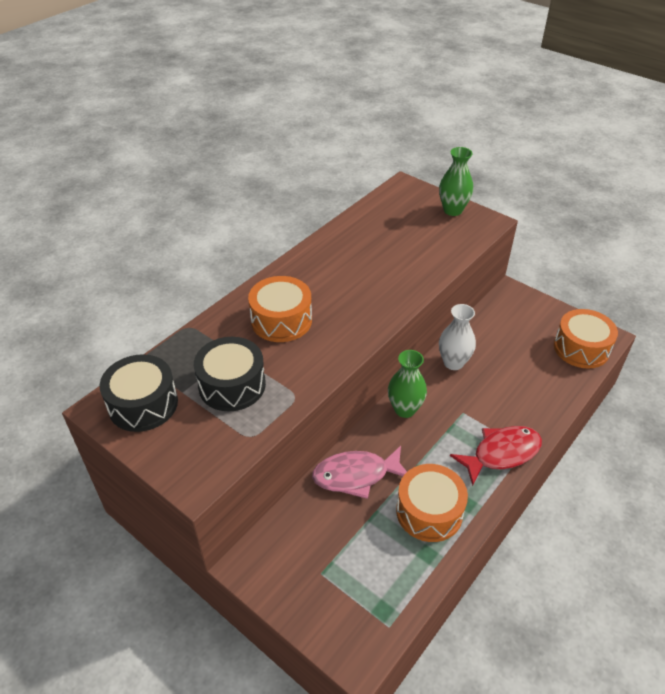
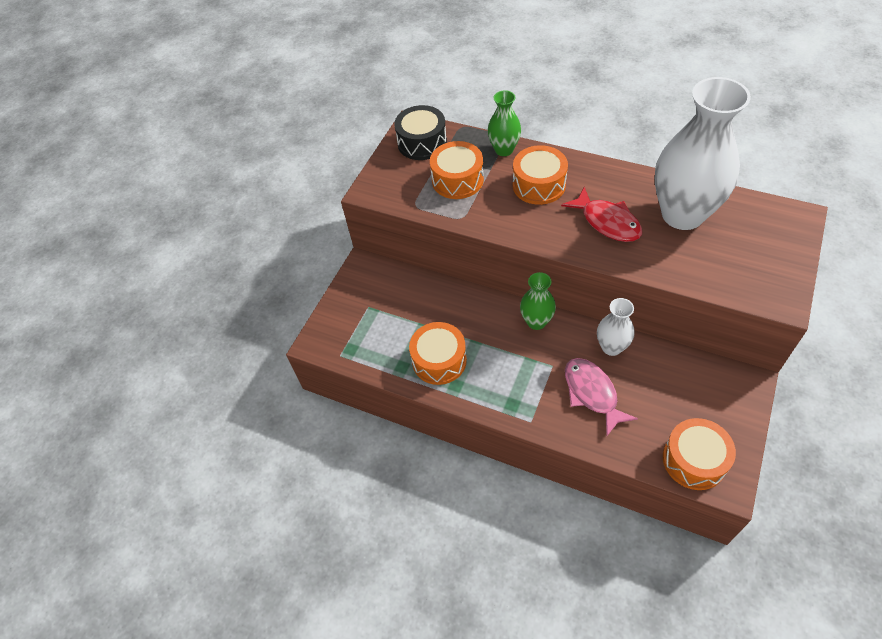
camera: 80 degrees right, 10 degrees up
(232, 385) = (457, 180): black drum -> orange drum
(356, 475) = (455, 305): pink fish -> pink fish (592, 393)
(372, 241) = (682, 214): none -> white vase
(452, 210) = (781, 266): green vase -> green vase (504, 150)
(501, 453) = (517, 403): red fish -> red fish (607, 222)

